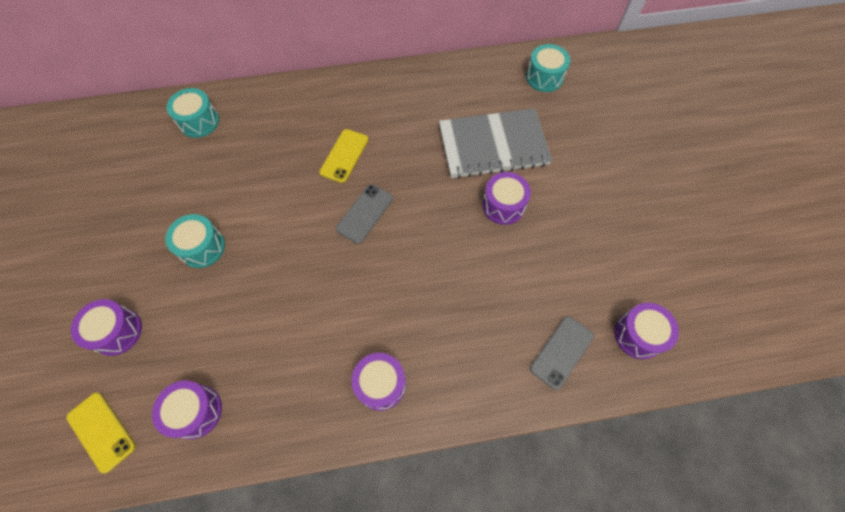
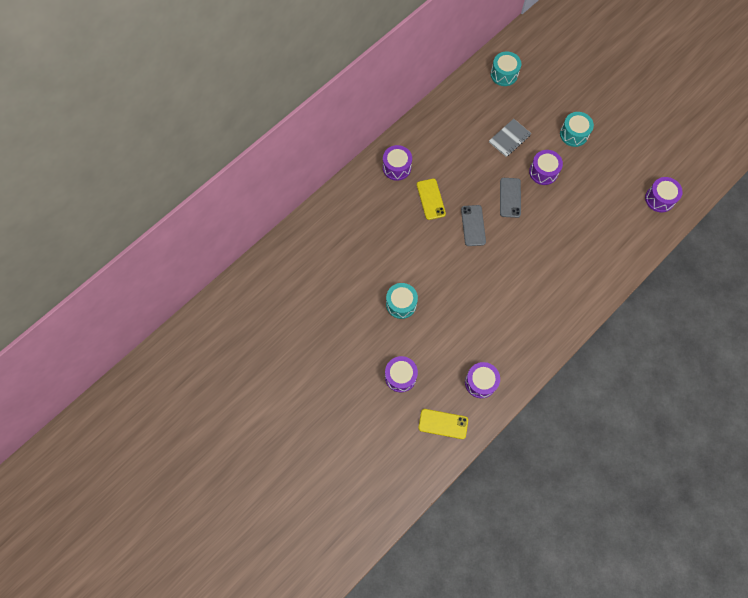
camera: 35 degrees left, 5 degrees up
(199, 121) = (322, 234): turquoise drum -> turquoise drum (574, 134)
(380, 384) = (558, 306): purple drum -> purple drum (396, 167)
(493, 145) = (509, 138): grey notebook -> grey notebook, size x0.52
(561, 352) = (630, 232): grey phone -> grey phone (510, 197)

